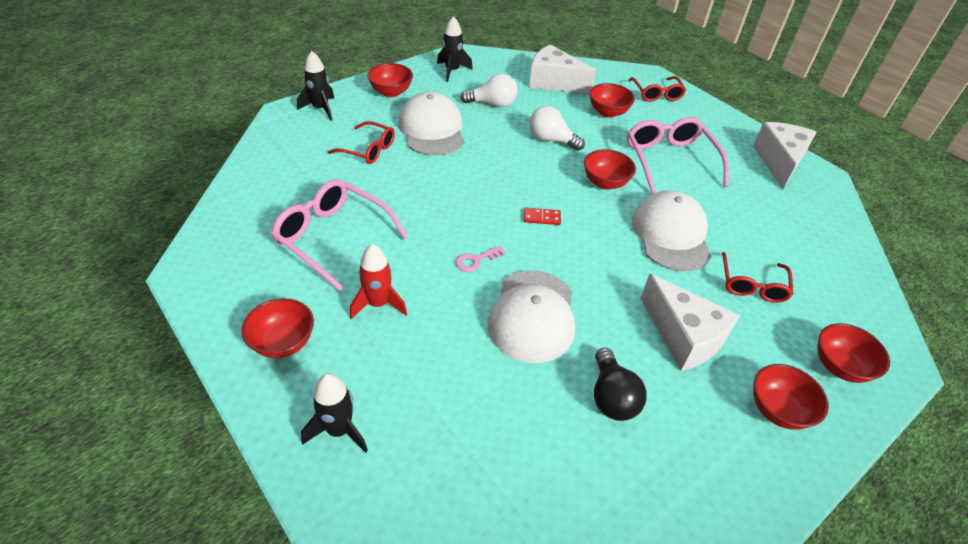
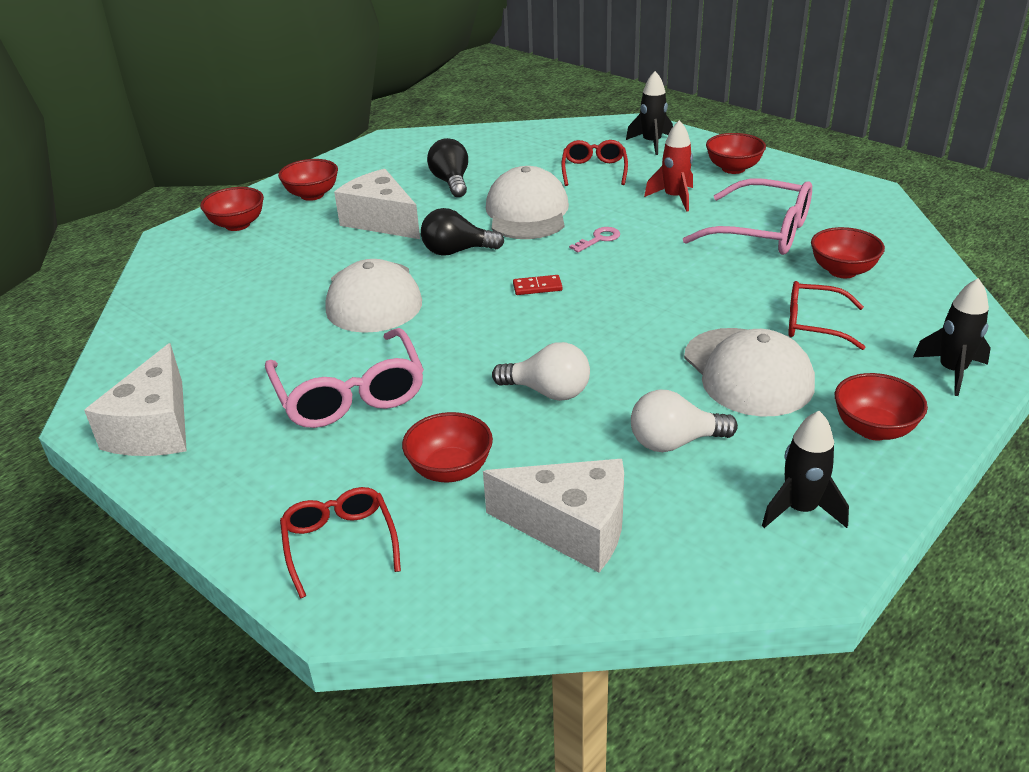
camera: 175 degrees right, 10 degrees down
(605, 182) = (456, 342): red bowl -> red bowl (842, 271)
(605, 273) = (457, 251): none -> black light bulb
(752, 285) = (292, 267): red glasses -> red glasses (594, 170)

